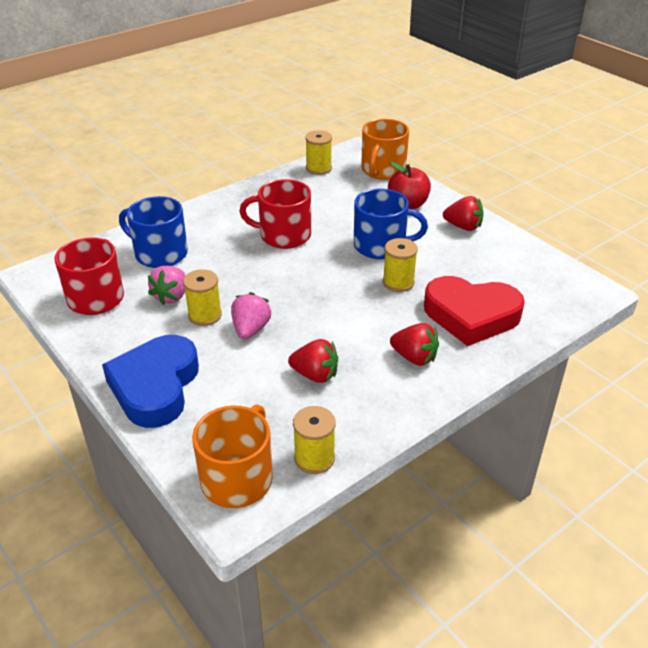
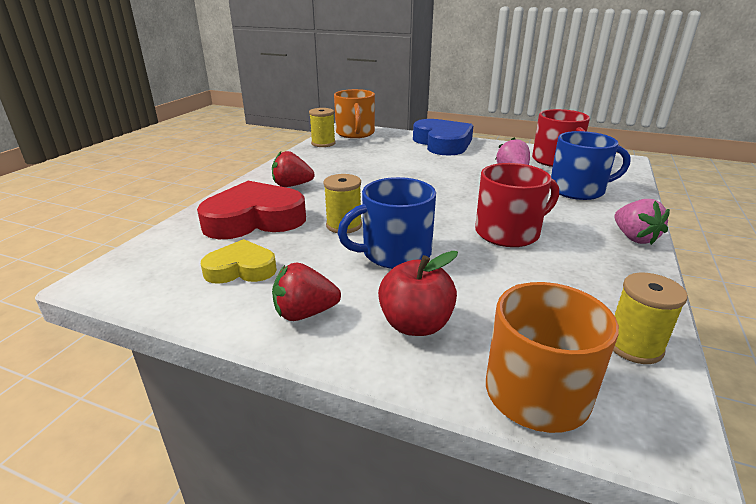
camera: 150 degrees right, 10 degrees down
(205, 315) = (471, 170): yellow spool -> none
(250, 329) = (428, 171): pink strawberry -> pink strawberry (634, 238)
(315, 375) = (356, 164): red strawberry -> none
(494, 267) = (241, 269): none -> yellow heart

